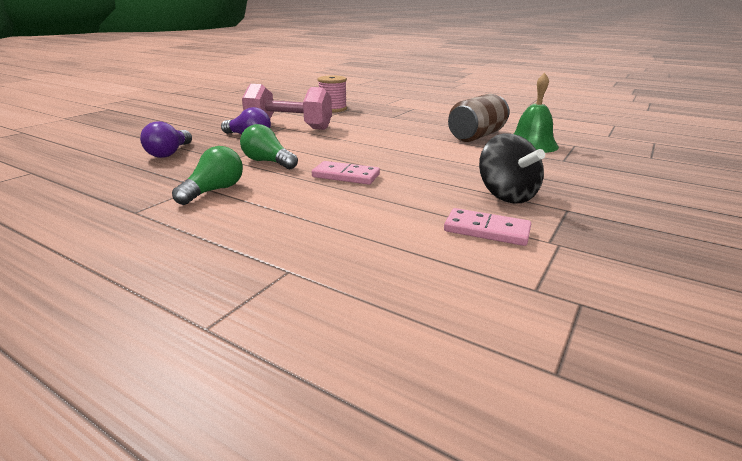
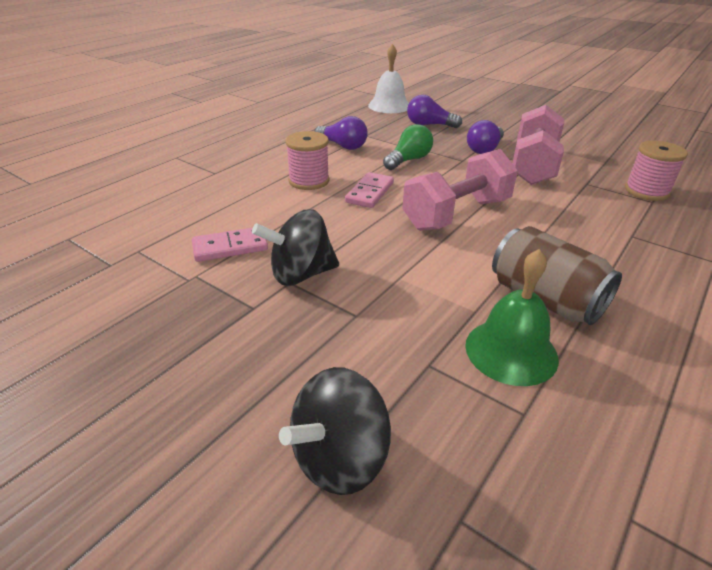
camera: 95 degrees right, 10 degrees up
(76, 170) = (389, 106): none -> white bell
(214, 191) = (343, 146): green light bulb -> purple light bulb
(319, 203) = (309, 181): none -> pink spool
(380, 149) = (457, 214): none -> pink dumbbell
(486, 230) = (230, 247): pink domino -> pink domino turned 45 degrees clockwise
(658, 177) = (339, 458): none -> black spinning top

